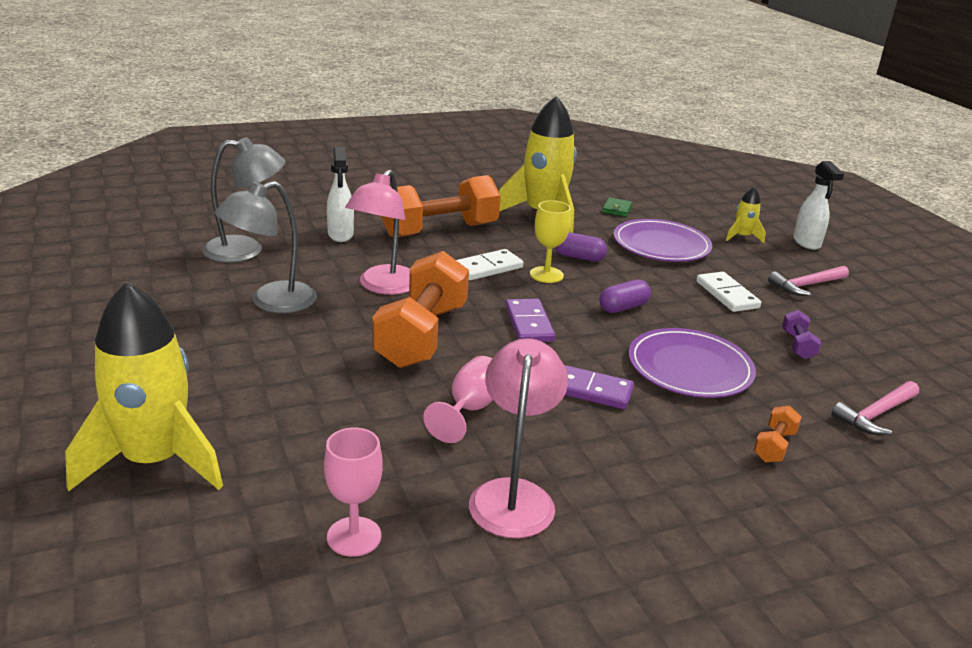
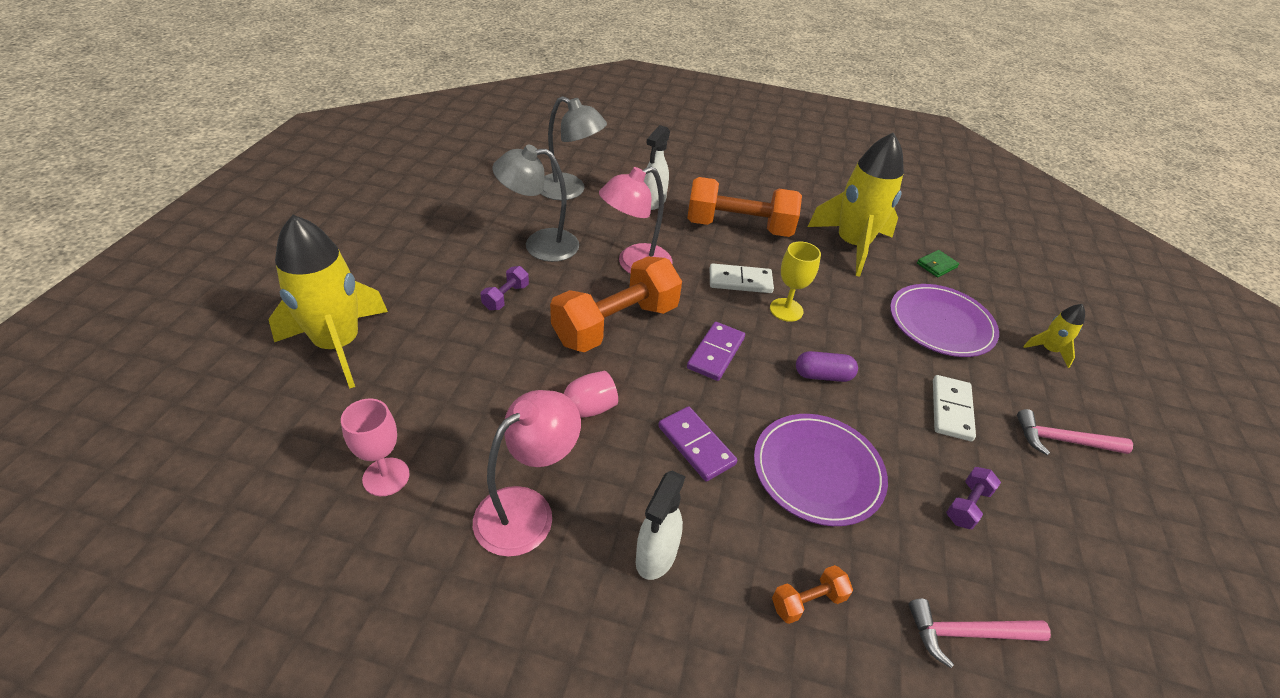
camera: 35 degrees right, 15 degrees up
(290, 354) = (506, 297): none -> purple dumbbell
(579, 257) = (838, 303): purple capsule -> none
(807, 243) = (1126, 389): white spray bottle -> white spray bottle (655, 556)

